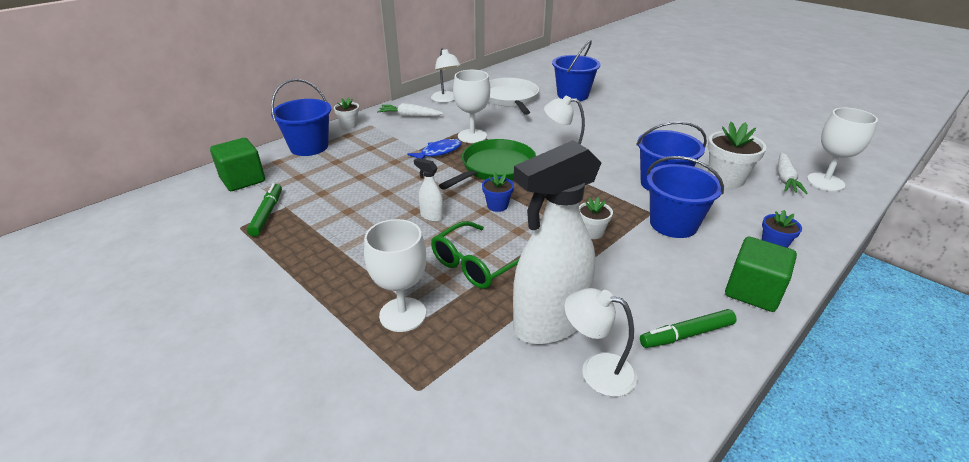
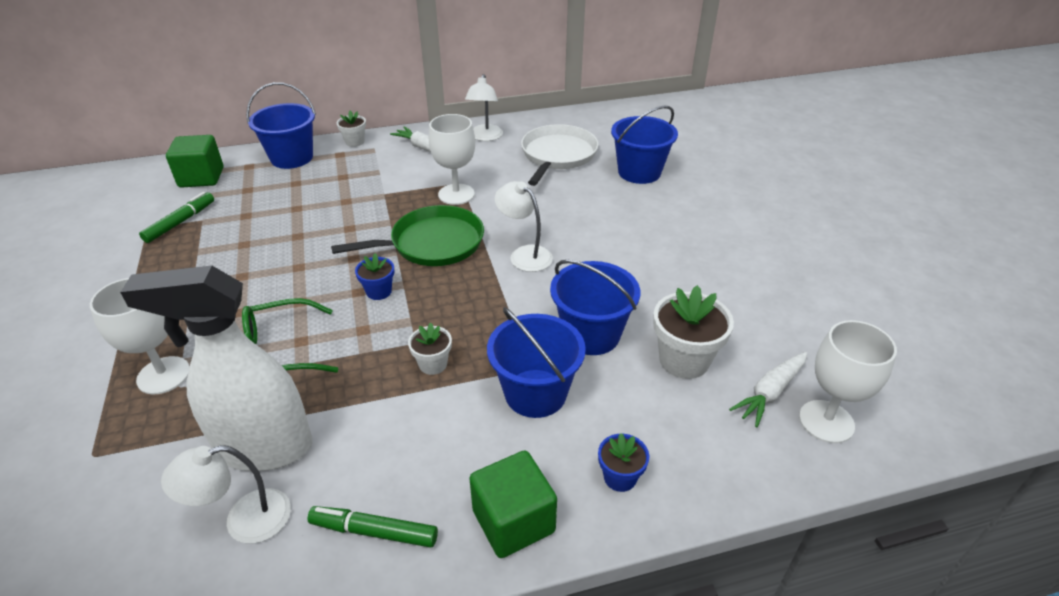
camera: 30 degrees right, 5 degrees up
(431, 216) = (305, 279): white spray bottle -> none
(438, 152) = (399, 204): blue fish -> none
(597, 370) = (244, 520): white lamp -> white lamp turned 75 degrees counterclockwise

